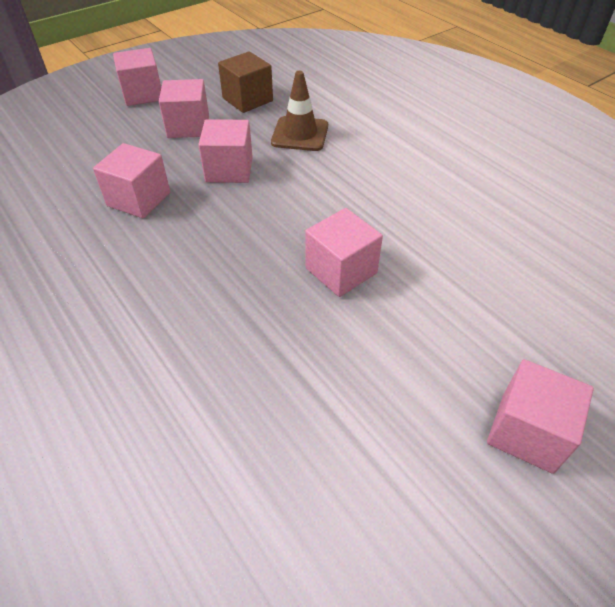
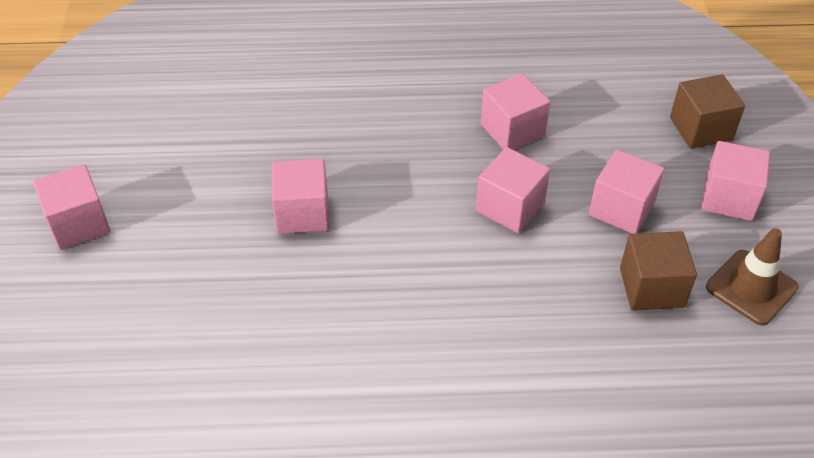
camera: 125 degrees right, 0 degrees up
(75, 119) = (700, 129): none -> brown cube
(300, 134) = (533, 297): brown traffic cone -> brown traffic cone (751, 287)

